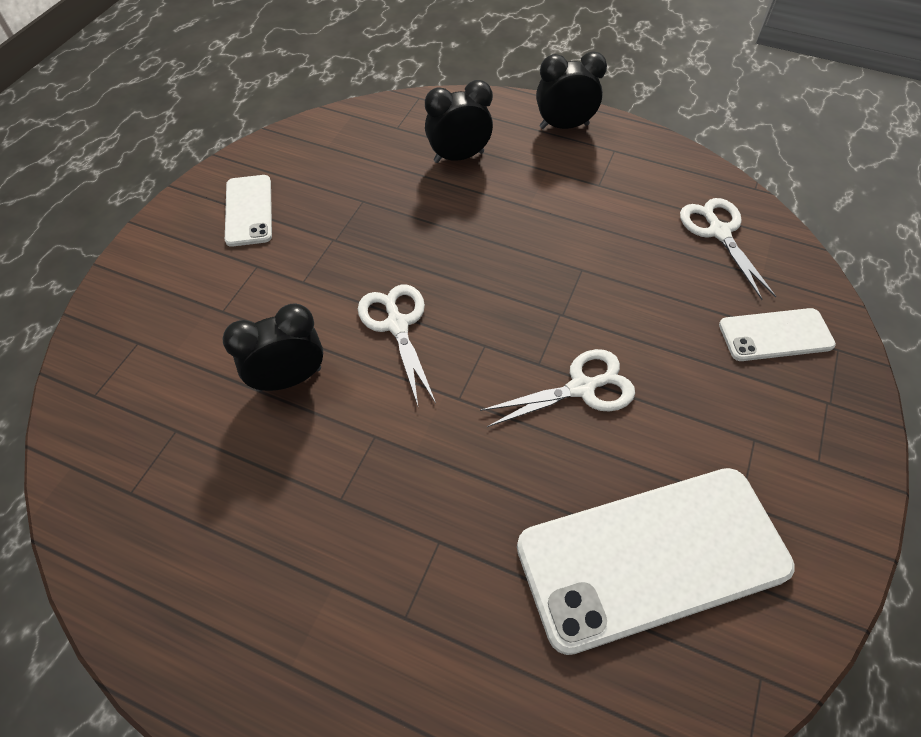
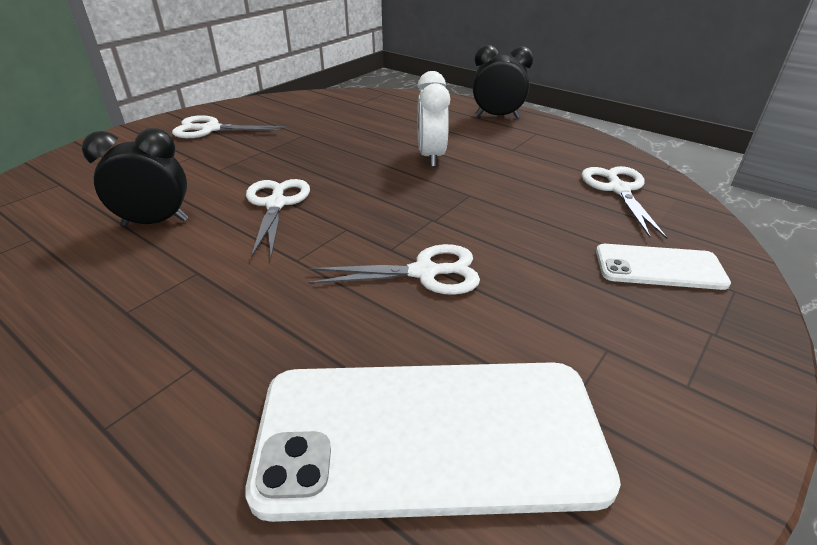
camera: 15 degrees right, 20 degrees down
(249, 210) = (211, 129): white phone -> white scissors
(458, 157) = (397, 122): black clock -> none
(521, 214) = (431, 157): none -> white clock

